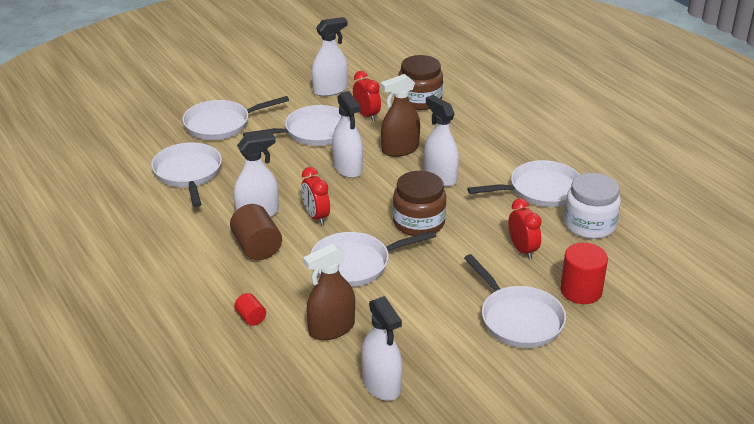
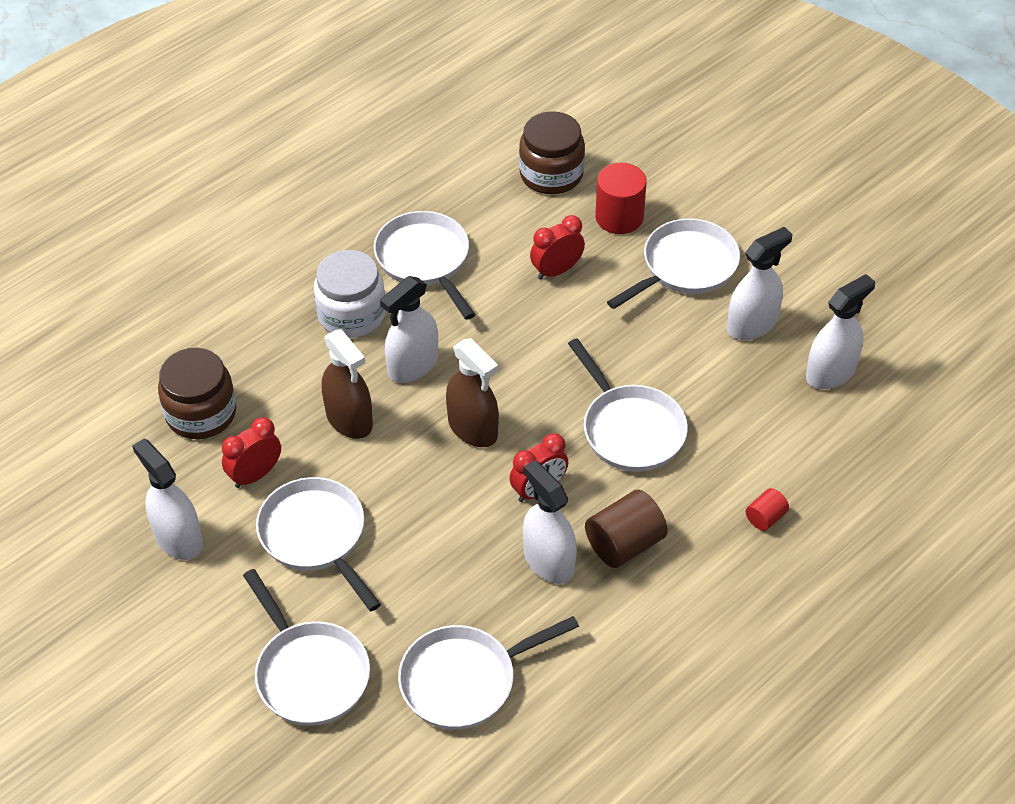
camera: 100 degrees left, 15 degrees up
(331, 328) = (757, 432): brown spray bottle -> brown spray bottle (473, 428)
(348, 168) = (410, 474): white spray bottle -> white spray bottle (752, 324)
(419, 222) = (525, 376): brown jar -> brown jar (551, 174)
(589, 225) = (490, 213): white jar -> white jar (351, 314)

